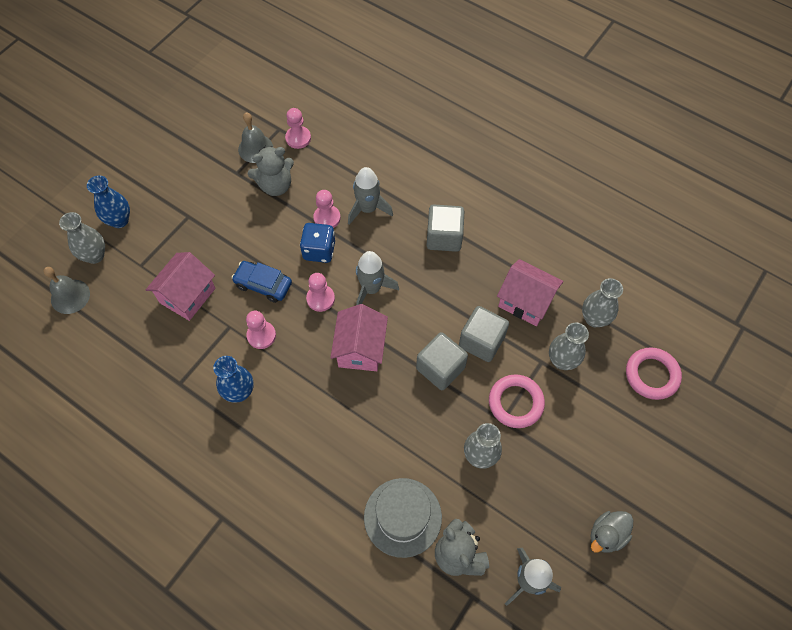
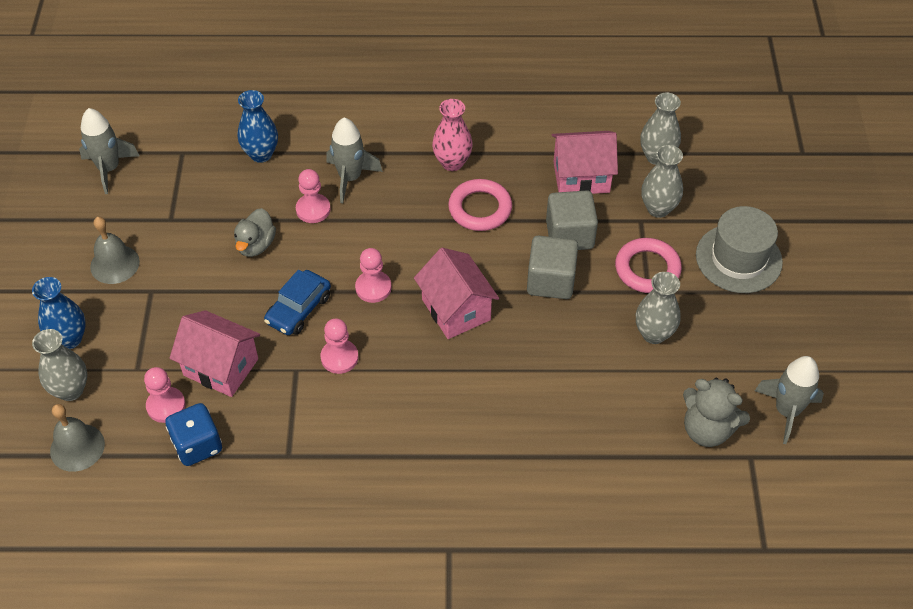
camera: 35 degrees left, 10 degrees down
(187, 295) = (221, 367): pink house -> pink house turned 60 degrees counterclockwise
(239, 392) = (363, 423): blue vase -> blue vase (261, 154)
(255, 148) = (172, 184): grey bell -> grey bell (114, 264)
(263, 285) = (298, 309): blue car -> blue car turned 45 degrees counterclockwise
(275, 185) = (227, 208): grey teddy bear -> none
(298, 138) = (213, 150): pink pawn -> pink pawn (166, 406)
(319, 250) = (332, 244): blue dice -> blue dice (197, 445)
(371, 289) = (419, 249): grey rocket -> grey rocket (109, 169)
(402, 517) = (628, 432): grey hat -> grey hat (738, 258)
(444, 237) = (452, 162): grey cube -> pink vase
(606, 535) = (820, 330): grey duck -> grey duck (256, 245)
(651, 375) = (747, 175): pink ring -> pink ring (480, 208)

